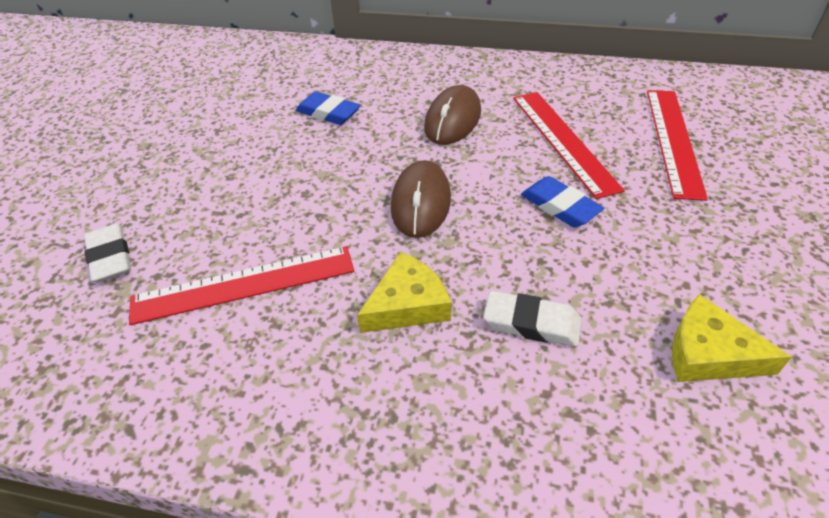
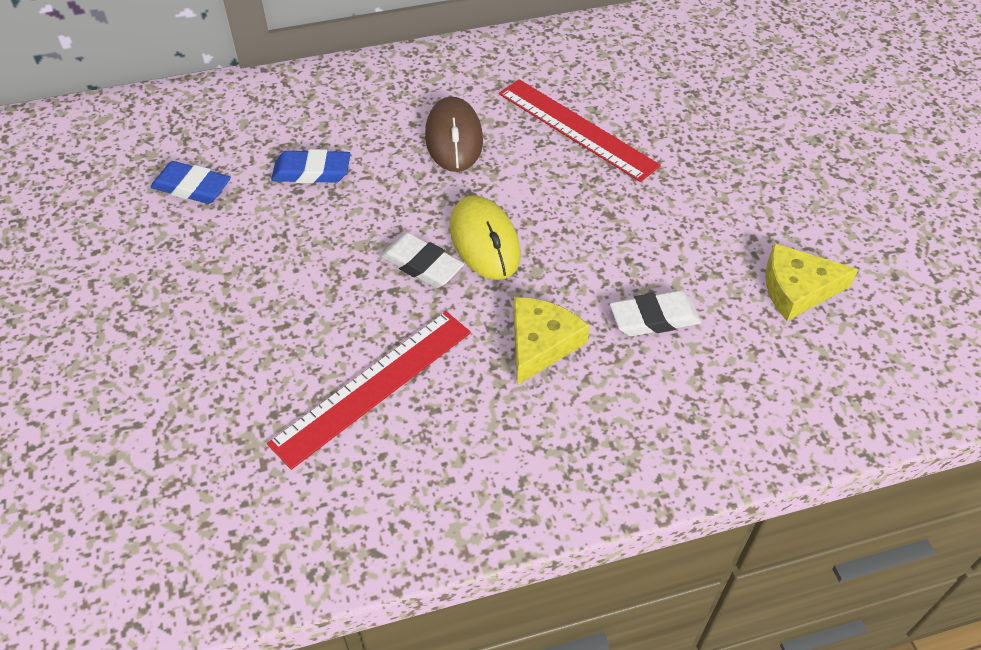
camera: 30 degrees left, 5 degrees up
(110, 257) = (205, 416): white eraser -> white eraser (422, 265)
(421, 203) = (484, 241): brown mouse -> yellow mouse
(560, 206) = (614, 200): blue eraser -> blue eraser (192, 187)
(673, 140) = (674, 97): red ruler -> none

